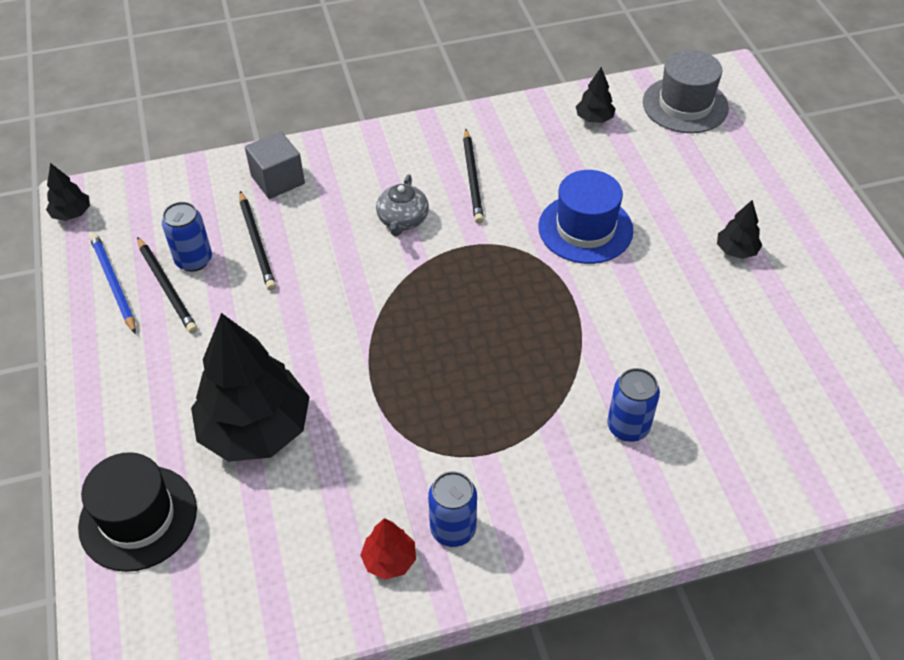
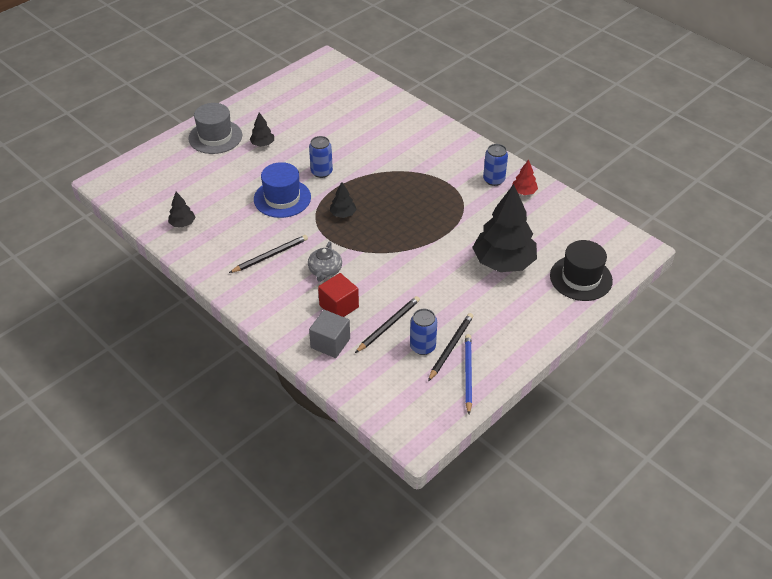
camera: 120 degrees left, 5 degrees down
(72, 214) = (433, 433): black tree -> black tree (343, 214)
(113, 284) = (468, 374): blue pencil -> blue pencil turned 150 degrees clockwise
(329, 209) = (339, 306): none -> red cube
(402, 220) = (325, 271): grey teapot -> grey teapot turned 120 degrees clockwise
(628, 427) = (400, 148): blue can -> blue can (321, 172)
(685, 105) = (147, 191): grey hat -> grey hat (215, 137)

